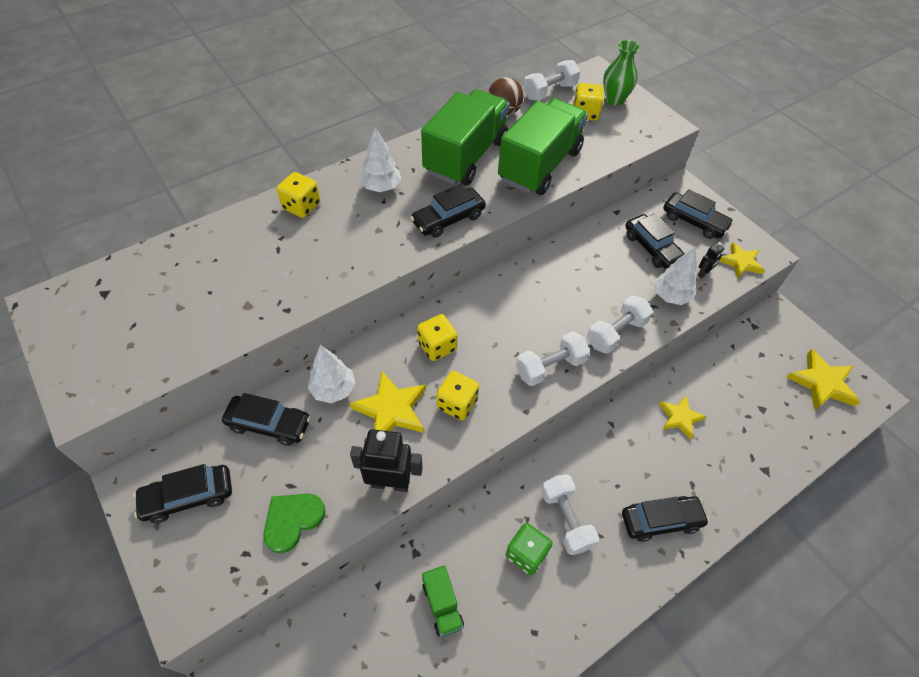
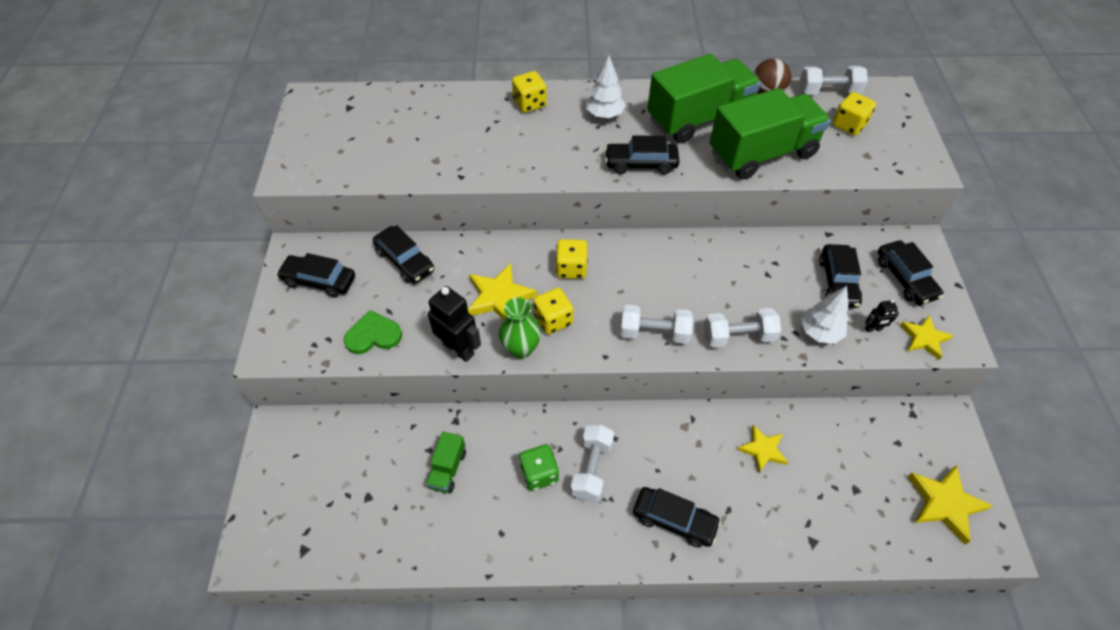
camera: 35 degrees right, 0 degrees up
(333, 389) = (468, 260): white tree -> none
(614, 99) = (892, 124): green vase -> green vase (521, 349)

